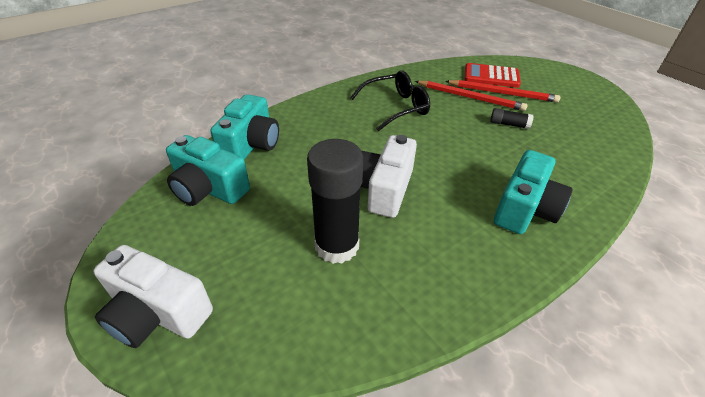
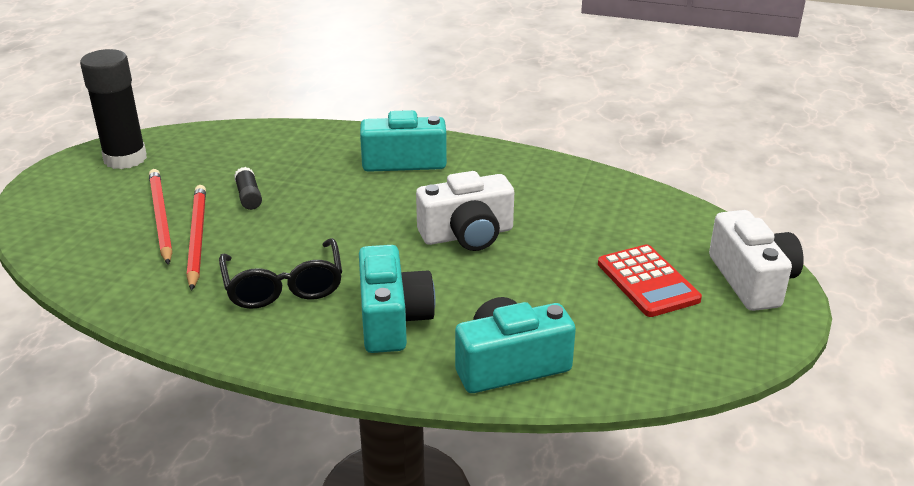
camera: 125 degrees left, 10 degrees down
(208, 189) = (618, 346): turquoise camera -> turquoise camera (392, 319)
(337, 246) = (571, 231): black glue stick -> black glue stick (125, 159)
(396, 107) = (284, 287): black glasses -> black glasses turned 135 degrees counterclockwise
(491, 76) = (106, 238): red calculator -> red calculator (648, 282)

